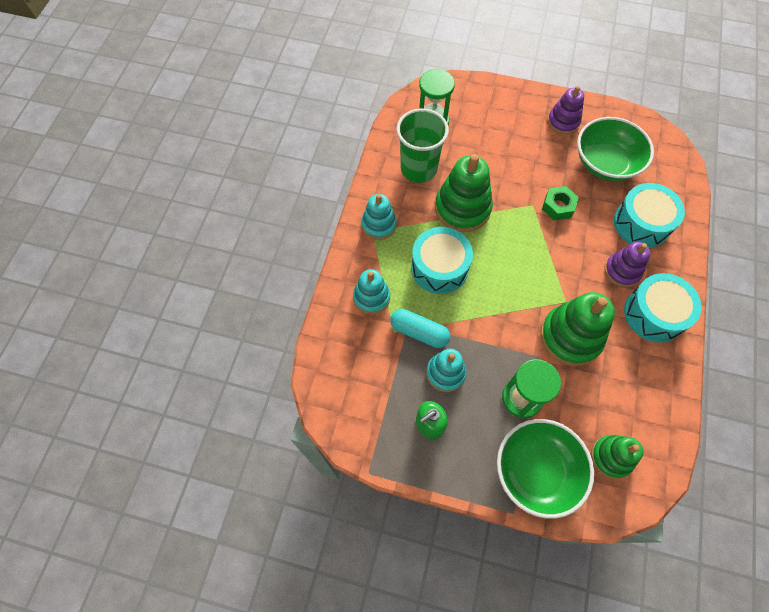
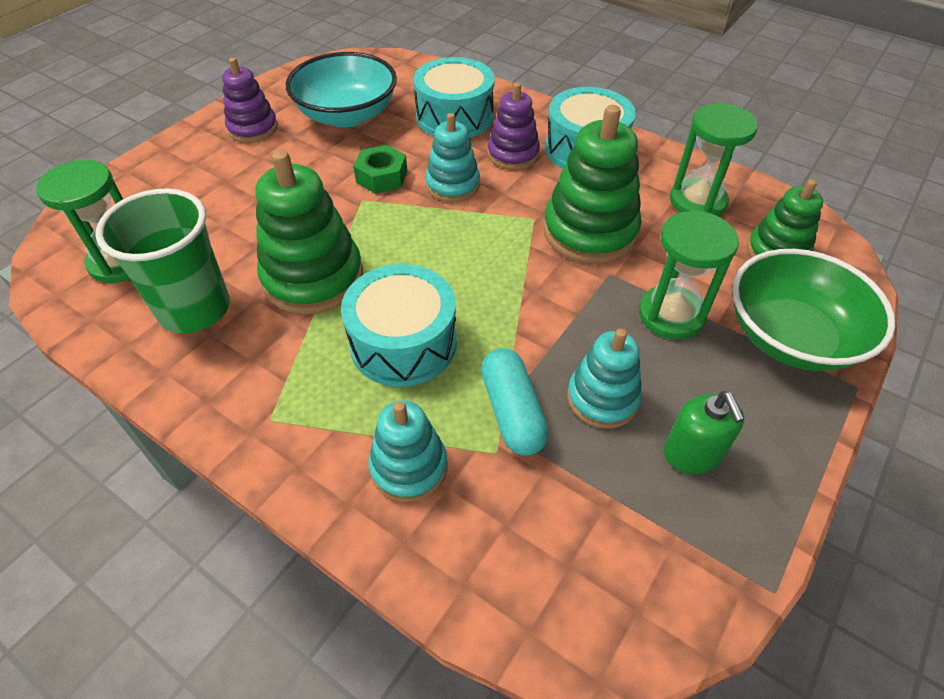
camera: 70 degrees left, 15 degrees down
(379, 225) = (263, 405): turquoise stacking toy -> turquoise stacking toy (452, 185)
(419, 332) = (512, 412): turquoise capsule -> turquoise capsule turned 60 degrees counterclockwise
(605, 163) = (347, 115): green bowl -> turquoise bowl
(637, 398) = (697, 201): none -> green hourglass

